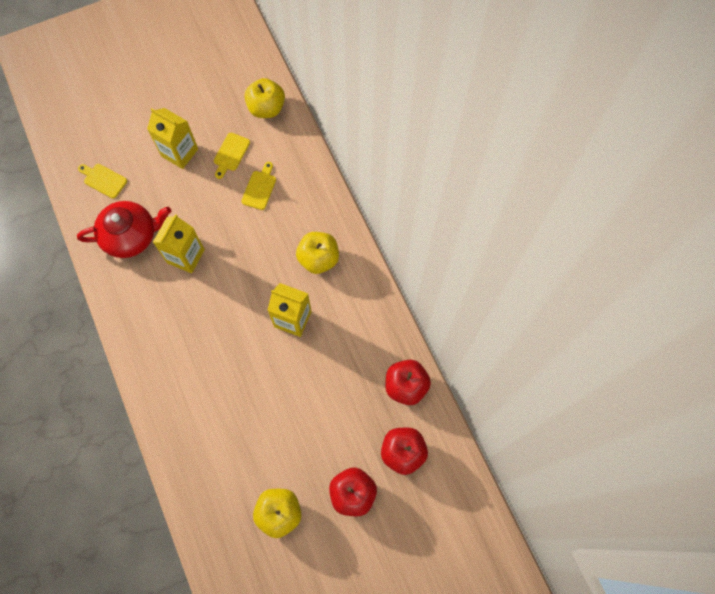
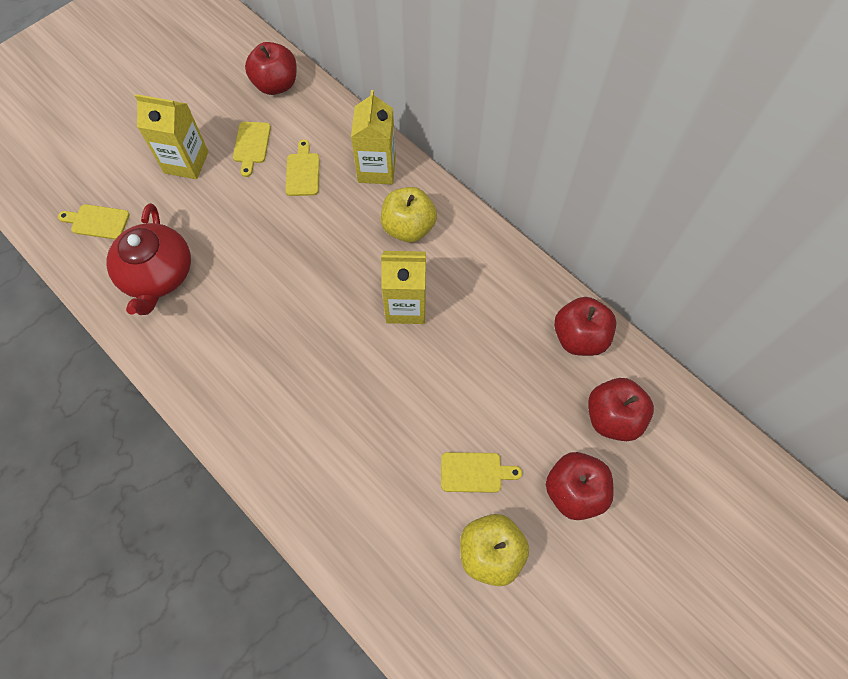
camera: 20 degrees left, 5 degrees down
(131, 236) = (158, 275): red teapot -> red teapot turned 120 degrees clockwise
(186, 256) = (239, 277): yellow carton -> yellow carton (376, 169)
(266, 108) = (276, 85): yellow apple -> red apple
(291, 455) = (475, 472): none -> yellow cutting board

